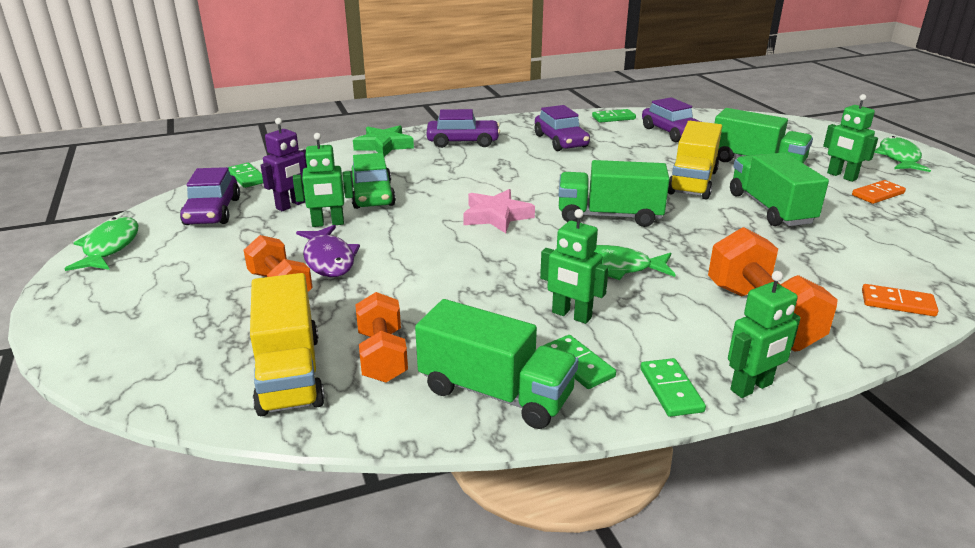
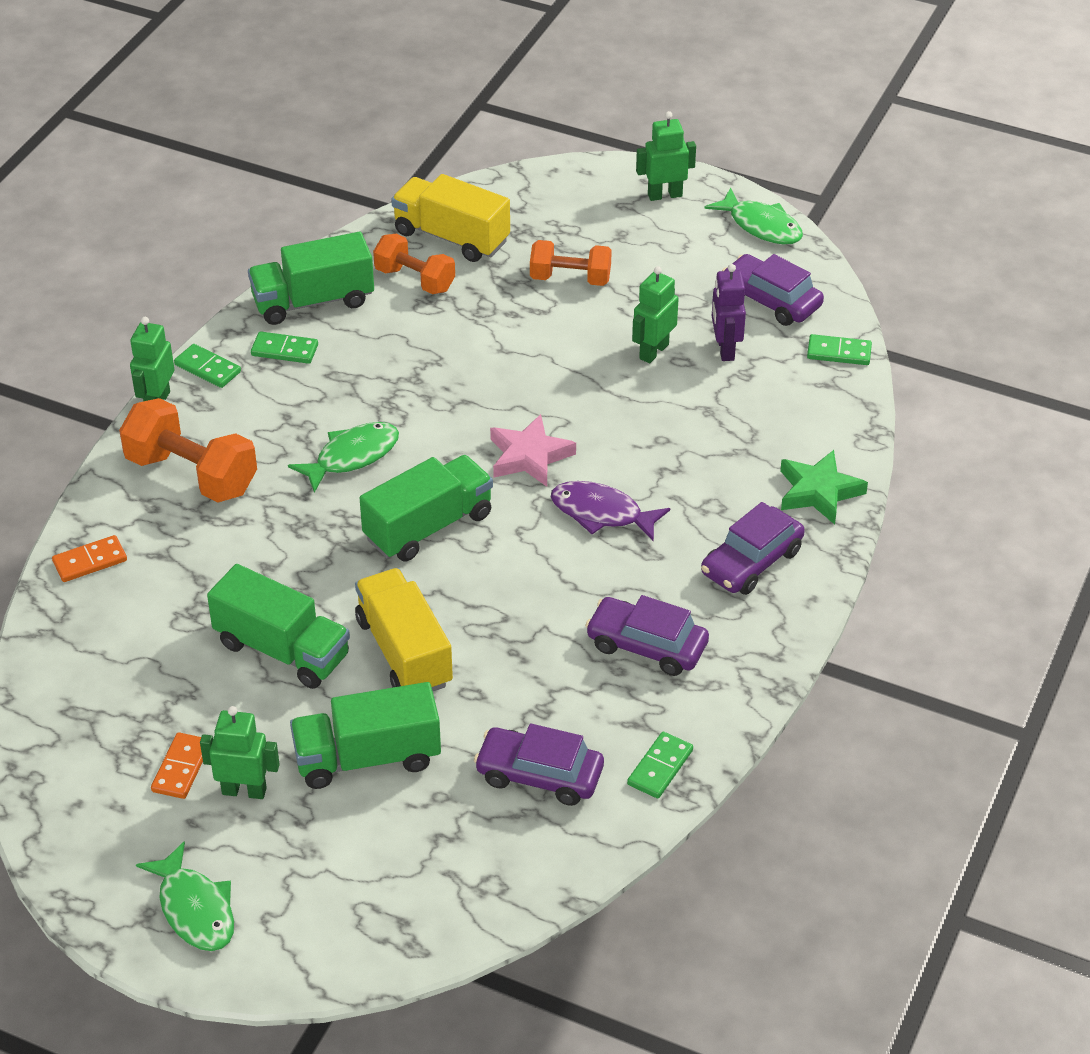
camera: 135 degrees right, 15 degrees up
(329, 259) = (582, 320): purple fish -> purple fish (601, 513)
(372, 195) = (682, 408): green car -> none
(571, 315) = (332, 386): green robot -> green robot (664, 195)

